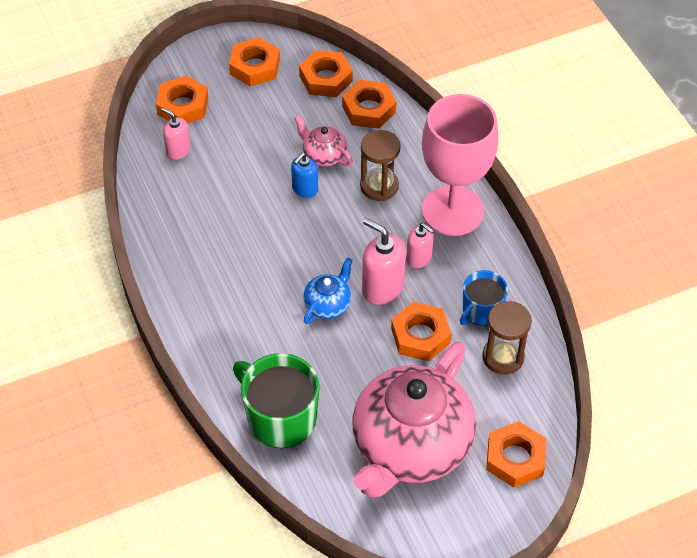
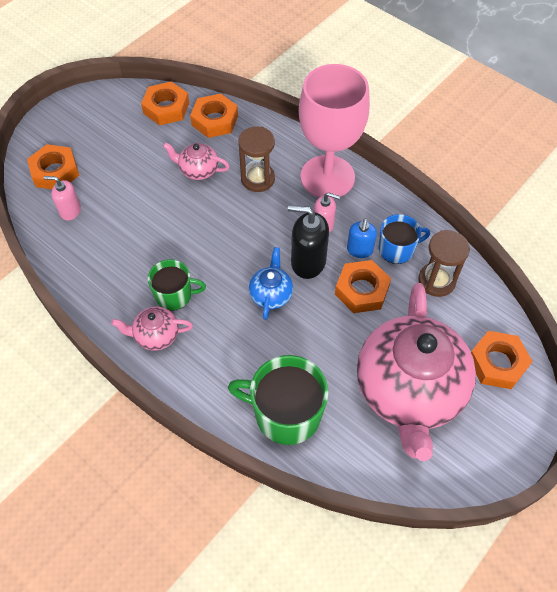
camera: 25 degrees left, 5 degrees up
(198, 299) = (156, 335): none -> pink teapot
(235, 269) = (174, 295): none -> green mug
(255, 67) = (101, 118): orange nut -> none
(305, 189) = (197, 204): blue soap dispenser -> blue soap dispenser (359, 250)
(382, 287) = (308, 262): pink soap dispenser -> black soap dispenser
(481, 310) = (397, 249): blue mug -> blue mug turned 120 degrees counterclockwise

